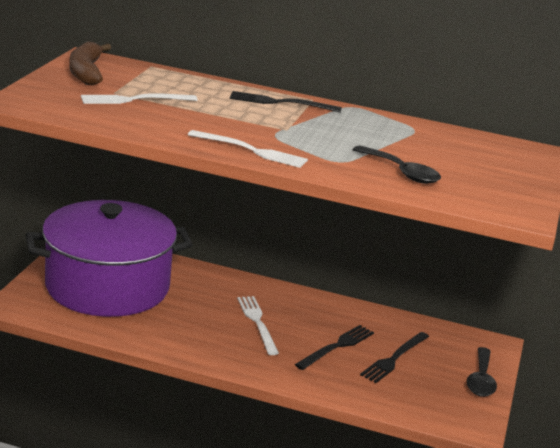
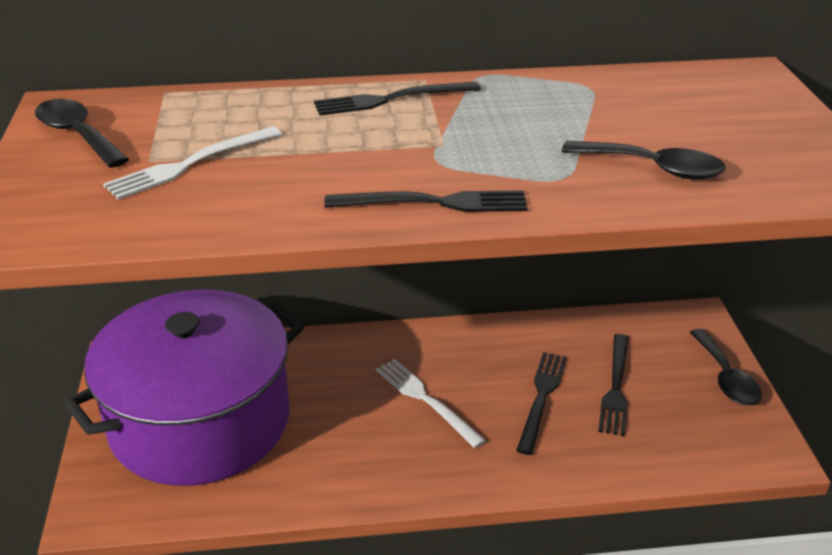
camera: 20 degrees left, 10 degrees up
(86, 72) = (77, 135): brown banana -> black spoon
(251, 150) = (434, 203): white fork -> black fork

